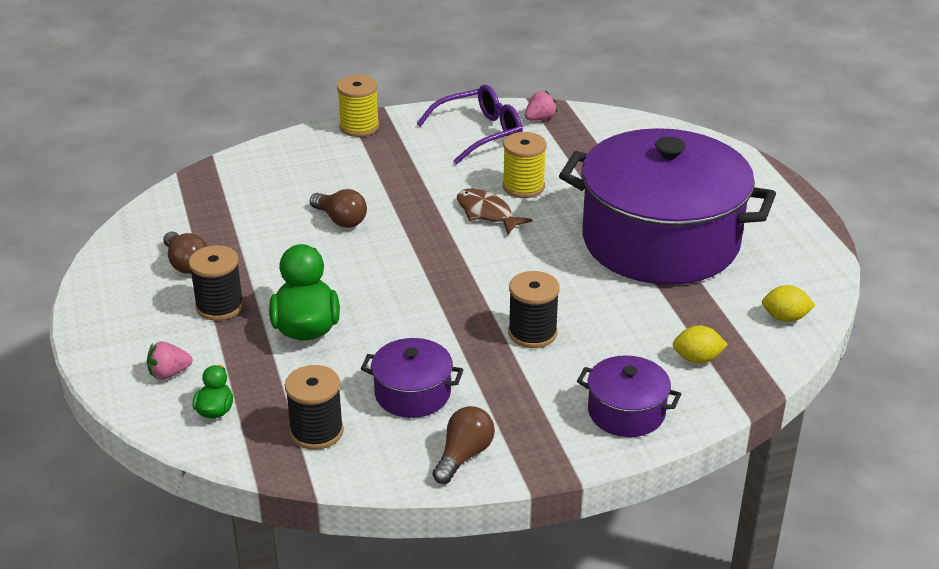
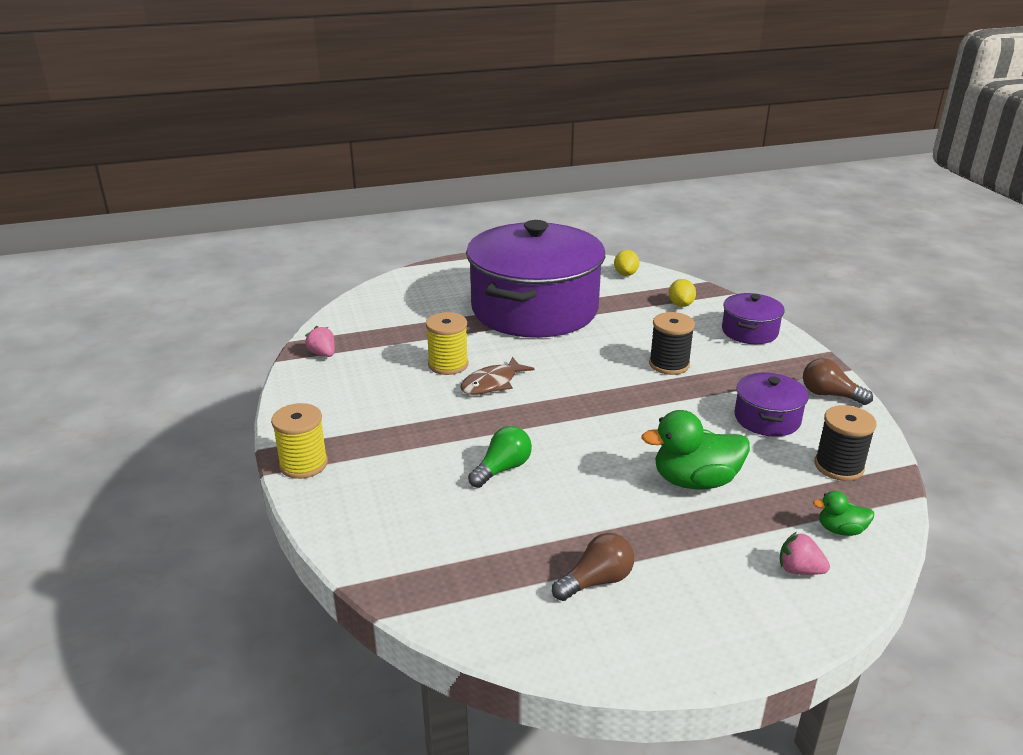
camera: 90 degrees left, 5 degrees down
(169, 373) = (799, 570): pink strawberry -> pink strawberry turned 135 degrees clockwise
(219, 306) = (673, 544): black spool -> none
(340, 220) = (502, 469): brown light bulb -> green light bulb
(479, 134) = (342, 387): purple glasses -> none

